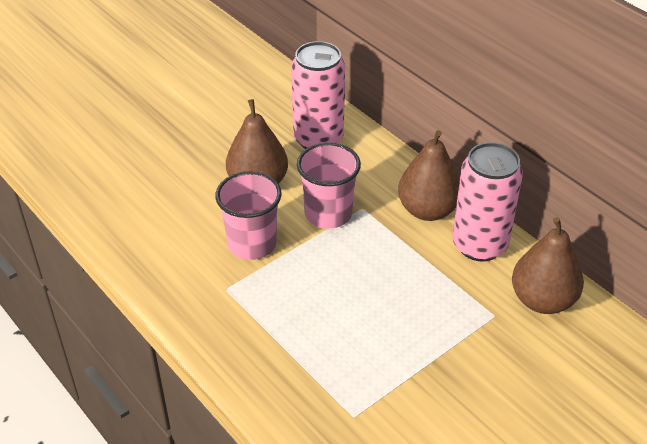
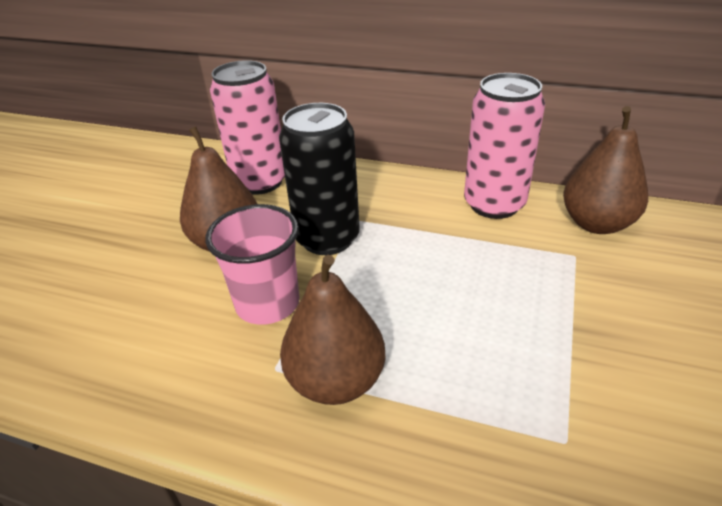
camera: 30 degrees left, 5 degrees down
(328, 214) = (327, 238): pink cup -> black can
(427, 210) = (419, 196): brown pear -> brown pear (336, 381)

